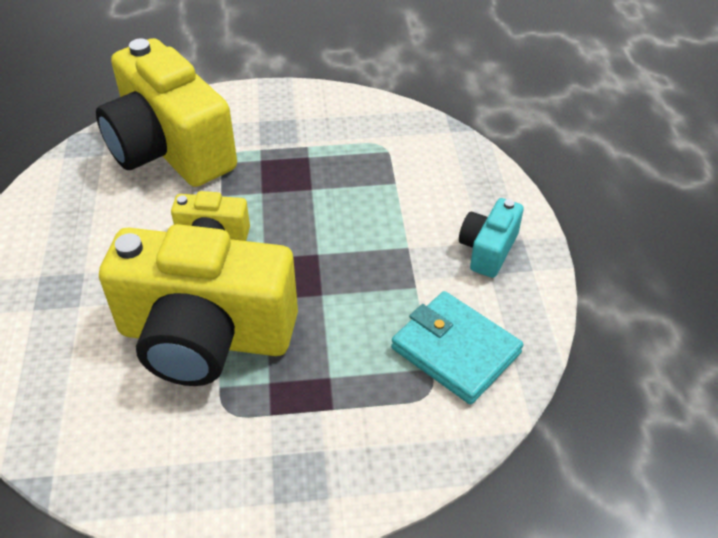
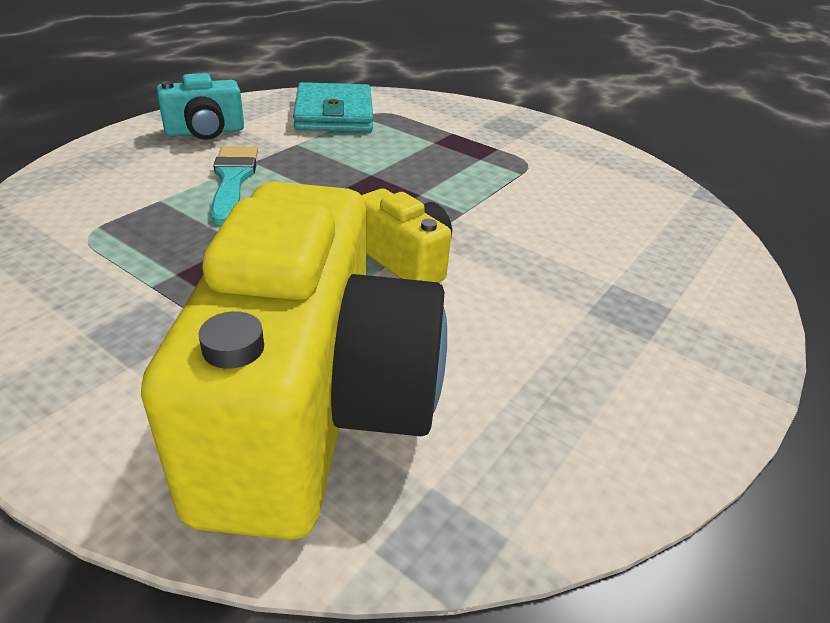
camera: 140 degrees left, 10 degrees down
(205, 336) = (501, 200): yellow camera -> none
(389, 223) = (233, 180): none -> turquoise brush

